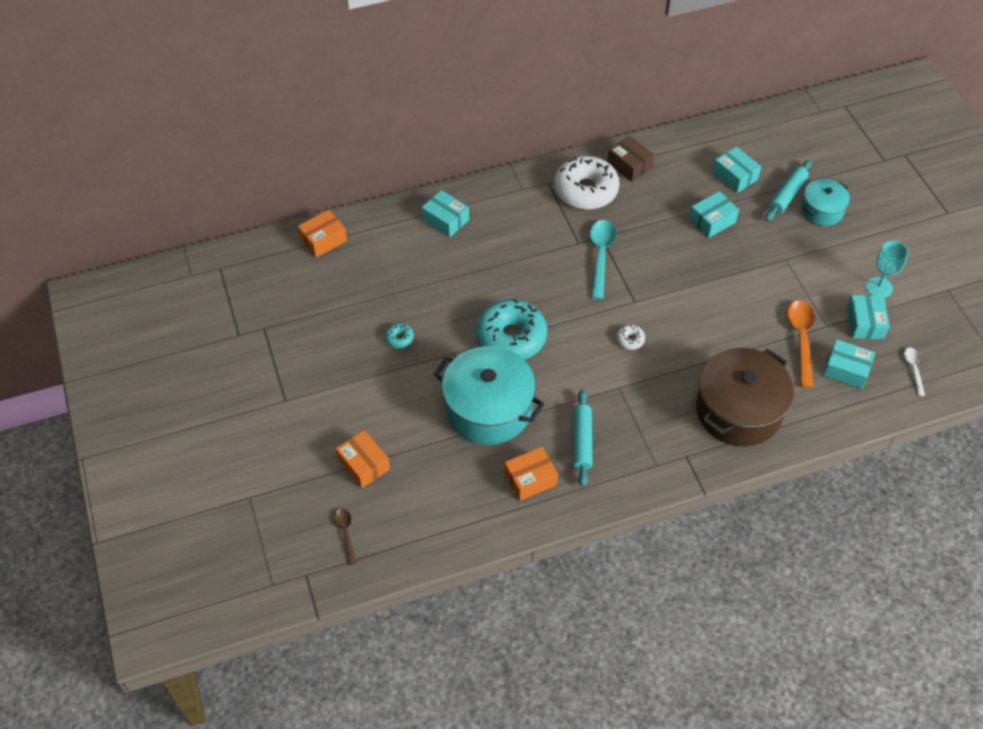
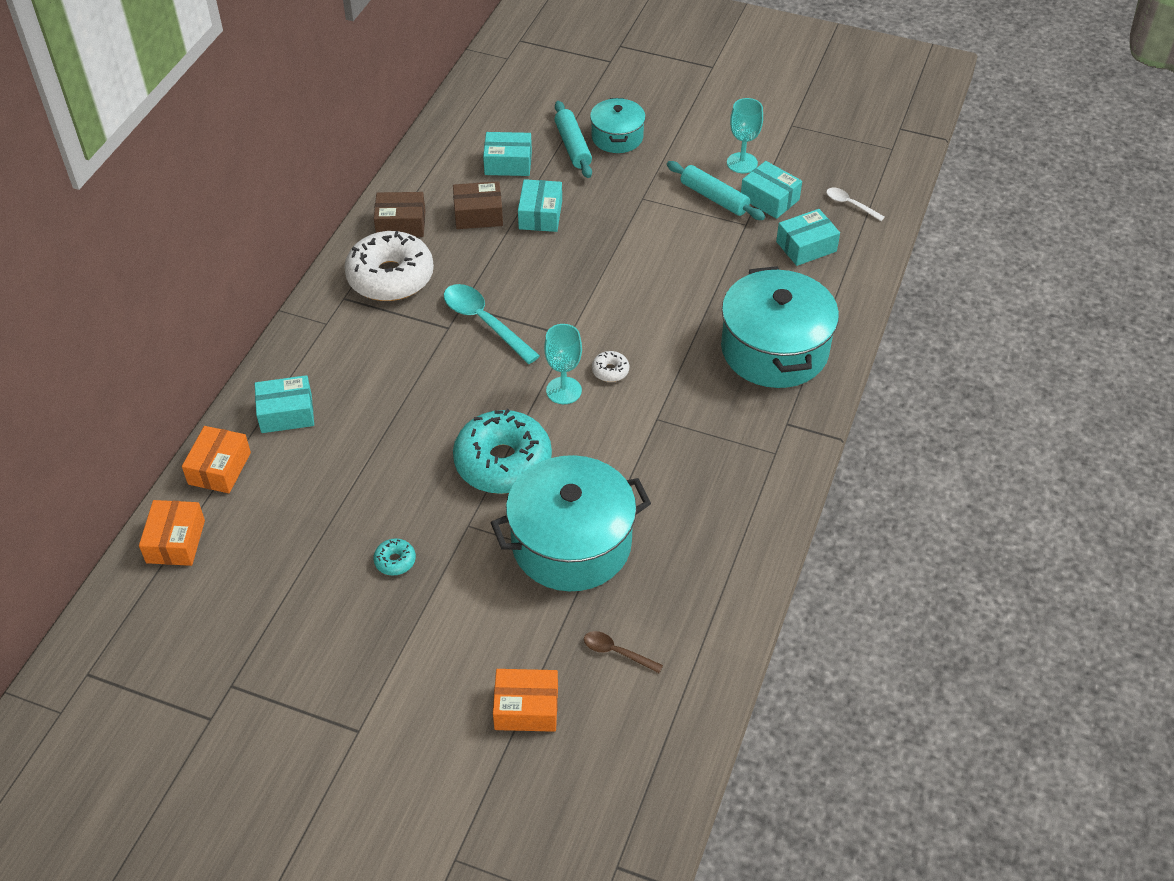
camera: 50 degrees left, 5 degrees down
(345, 533) = (599, 787): brown spoon -> brown spoon (616, 652)
(530, 479) = (693, 566): orange box -> orange box (219, 468)
(581, 441) = (690, 492): turquoise rolling pin -> turquoise rolling pin (714, 198)
(591, 328) = (564, 390): none -> turquoise goblet
(678, 193) = (478, 214): none -> brown box
(738, 410) = (774, 349): brown pot -> turquoise pot
(801, 339) = (741, 251): orange spoon -> none

